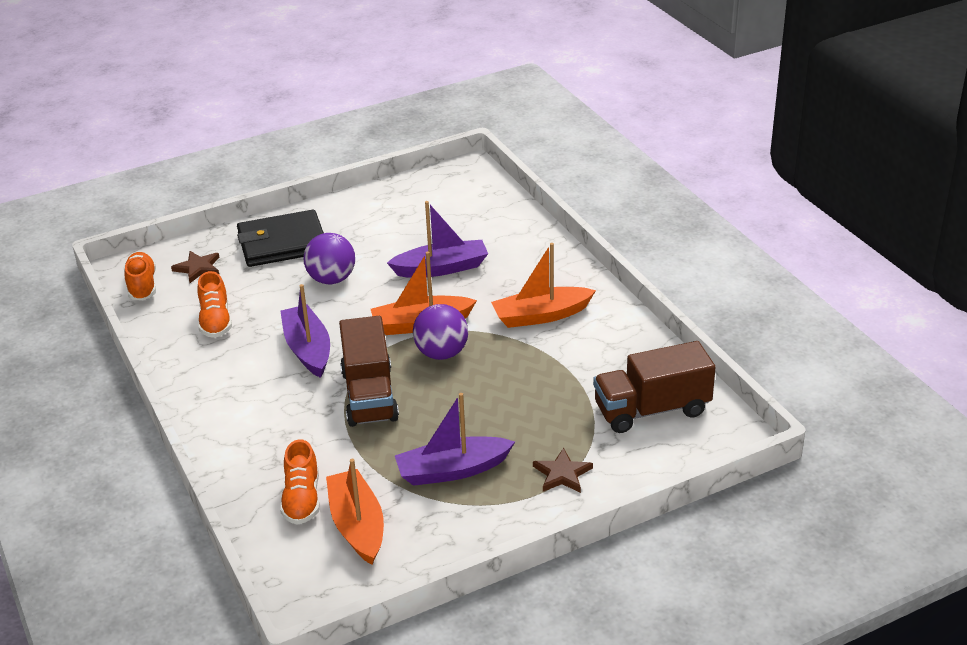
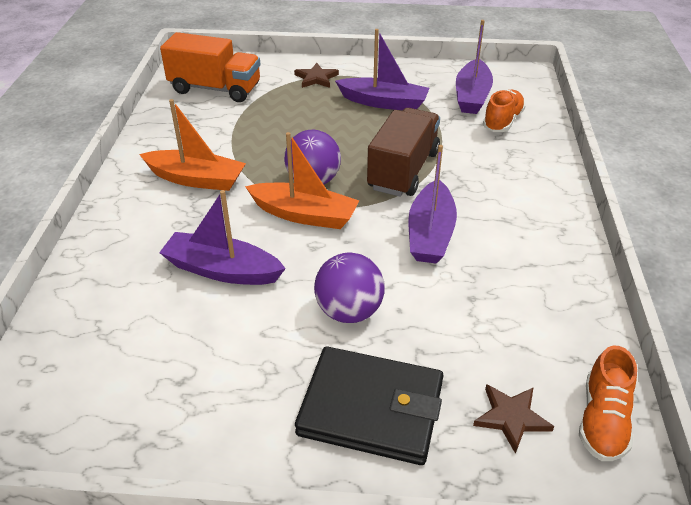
camera: 150 degrees left, 5 degrees up
(215, 321) = (515, 311): orange shoe -> none
(357, 525) = (472, 96): orange boat -> purple boat
(652, 410) = (215, 89): brown truck -> orange truck

